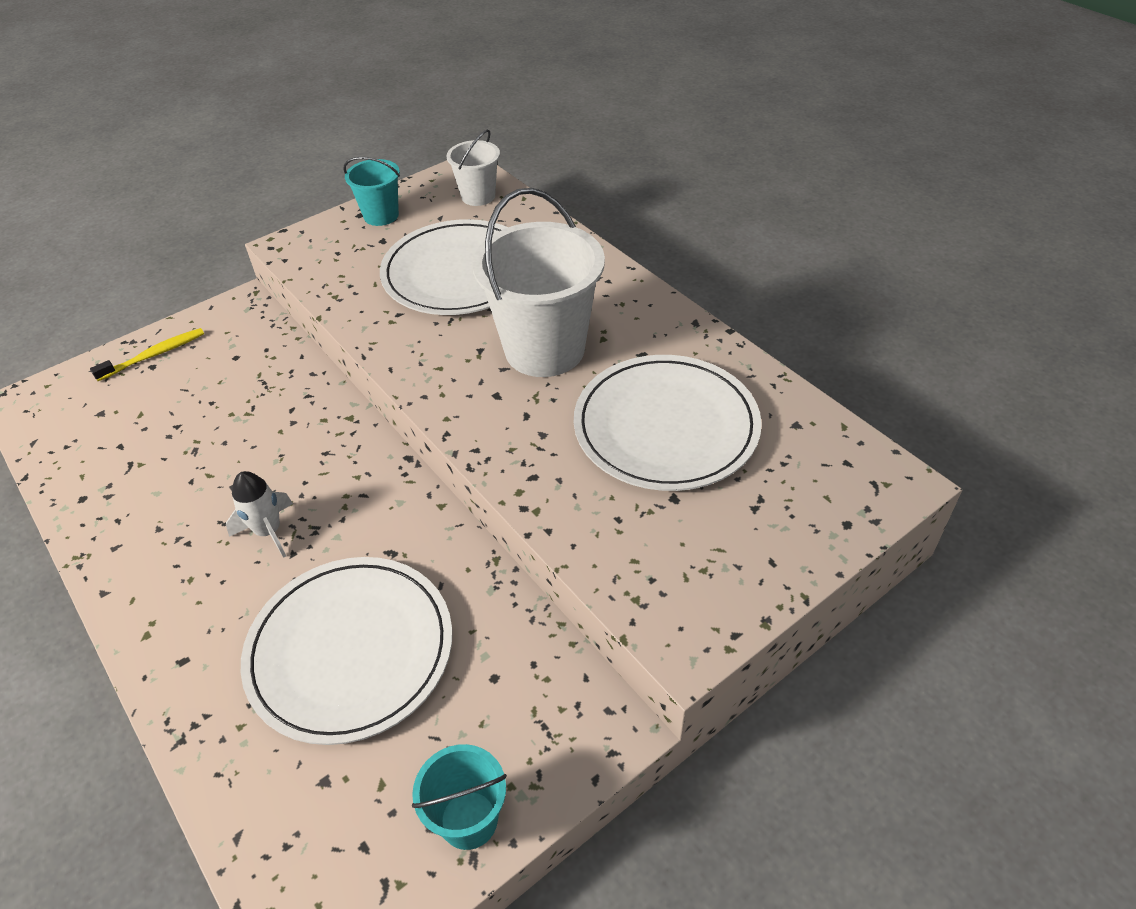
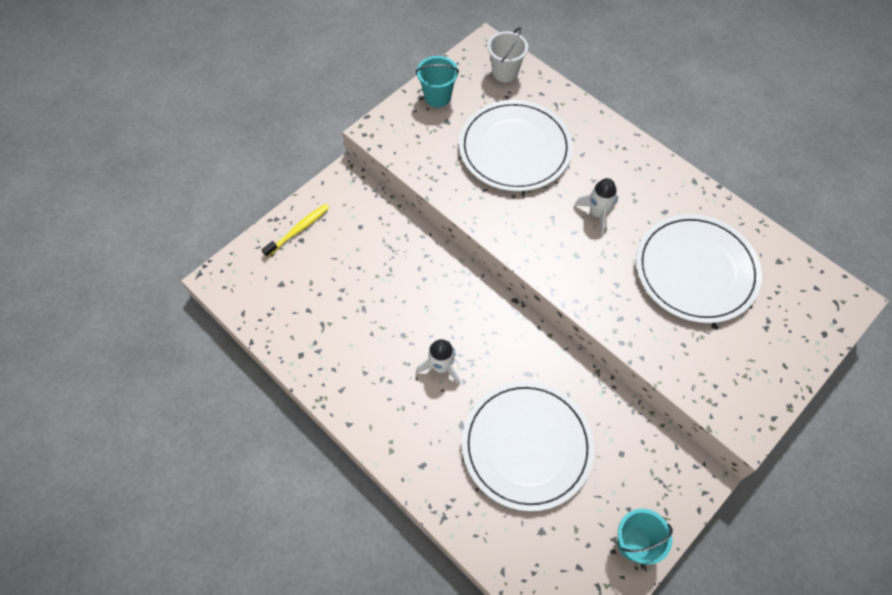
camera: 10 degrees left, 15 degrees up
(544, 349) = (597, 213): white bucket -> white rocket

